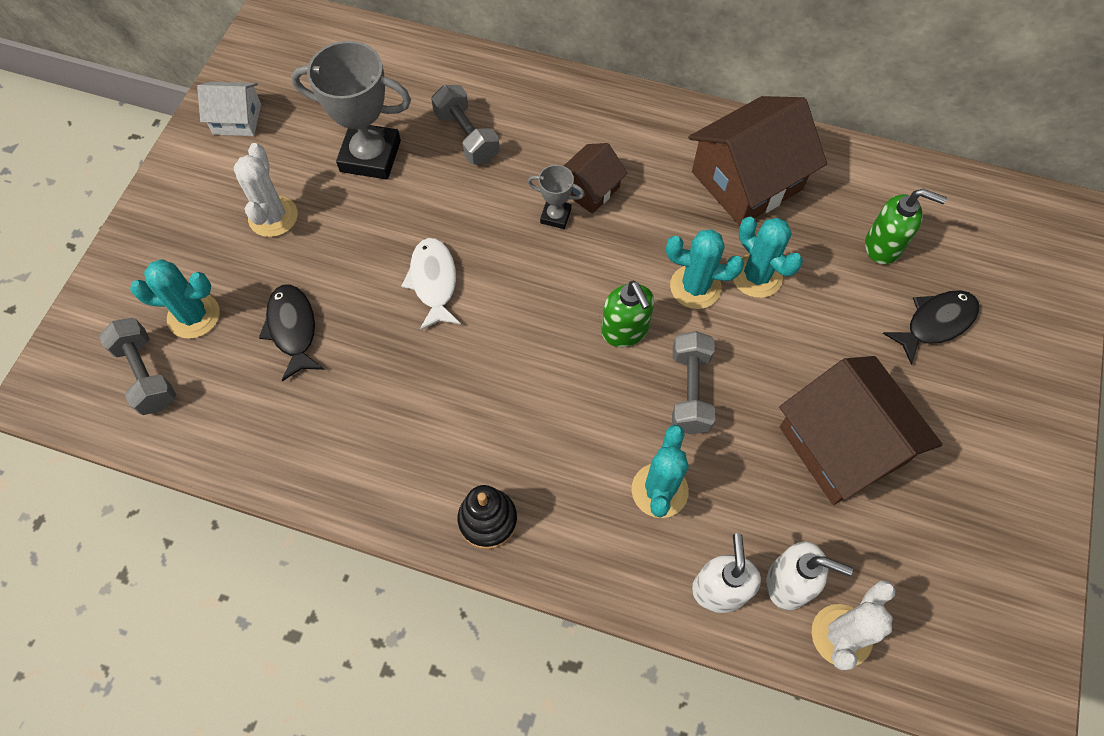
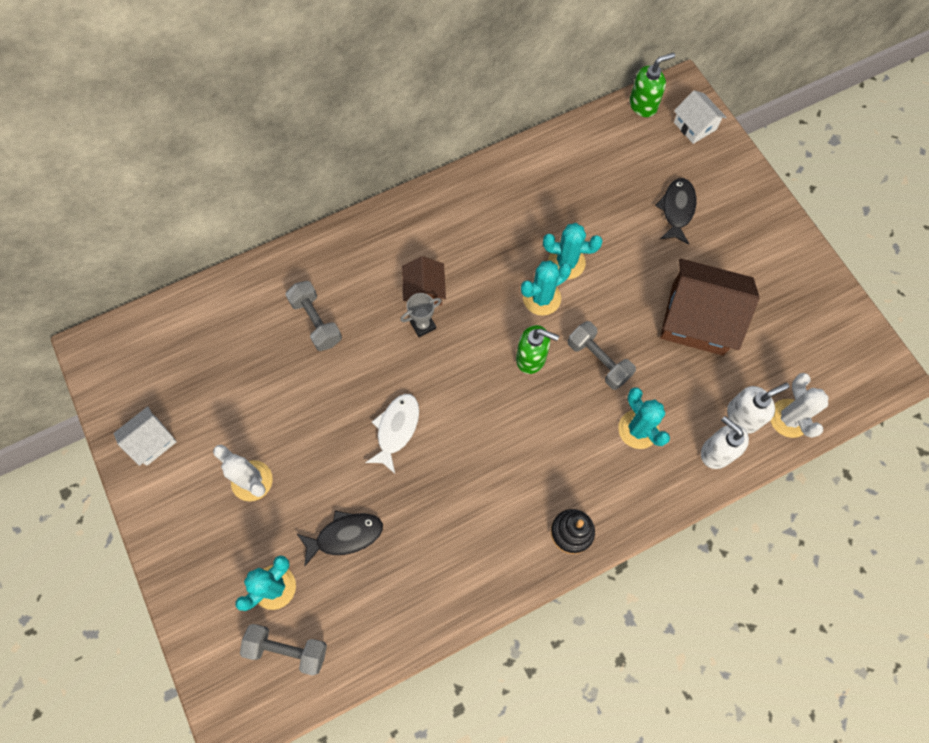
camera: 45 degrees left, 5 degrees up
(293, 329) = (345, 535): black fish -> black fish turned 135 degrees clockwise
(370, 156) = (269, 387): grey trophy -> none
(433, 282) = (396, 429): white fish -> white fish turned 75 degrees clockwise
(467, 137) = (316, 322): grey dumbbell -> grey dumbbell turned 45 degrees clockwise
(746, 181) = (505, 209): brown house -> none
(883, 246) = (611, 187): green soap dispenser -> green soap dispenser (643, 105)
(1047, 260) = (694, 126): none -> white house

